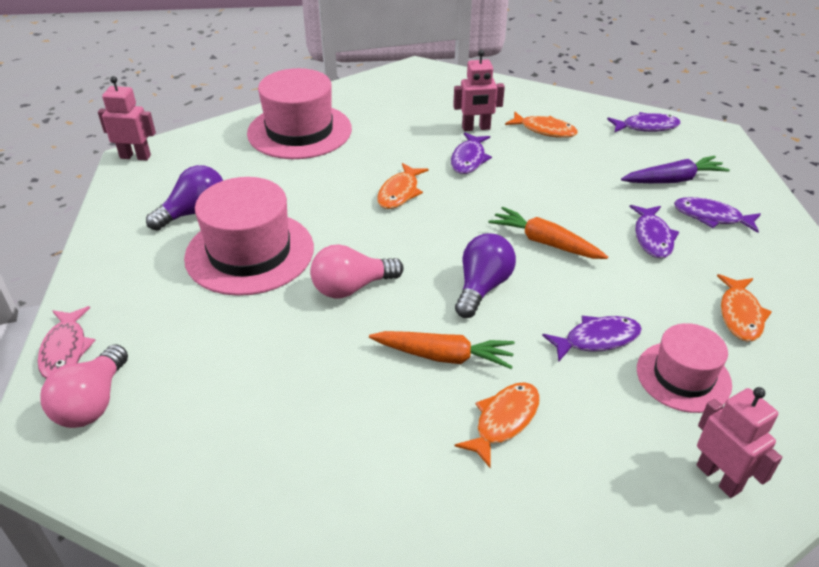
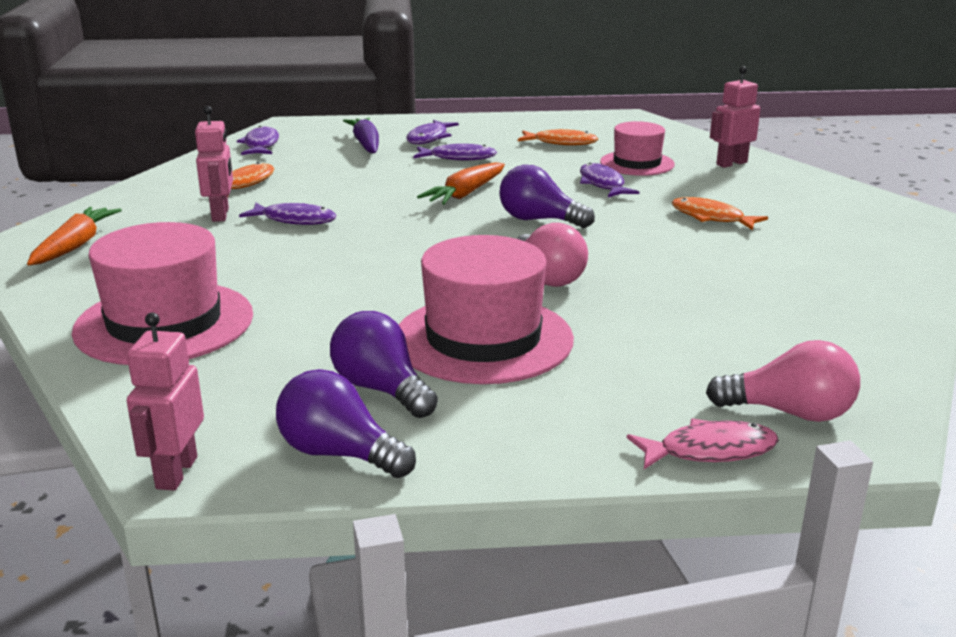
camera: 90 degrees left, 15 degrees down
(130, 202) = (339, 454): none -> purple light bulb
(399, 192) = (359, 255): orange fish -> none
(444, 356) = (642, 237): orange carrot -> orange carrot (75, 246)

